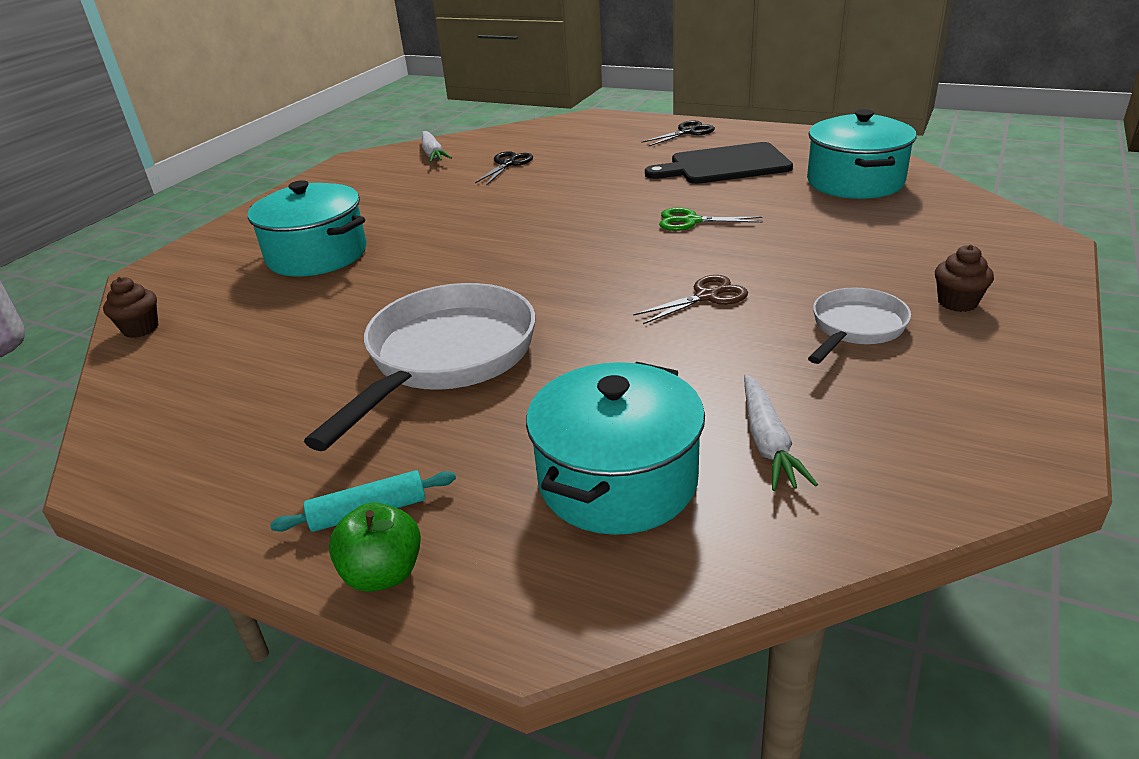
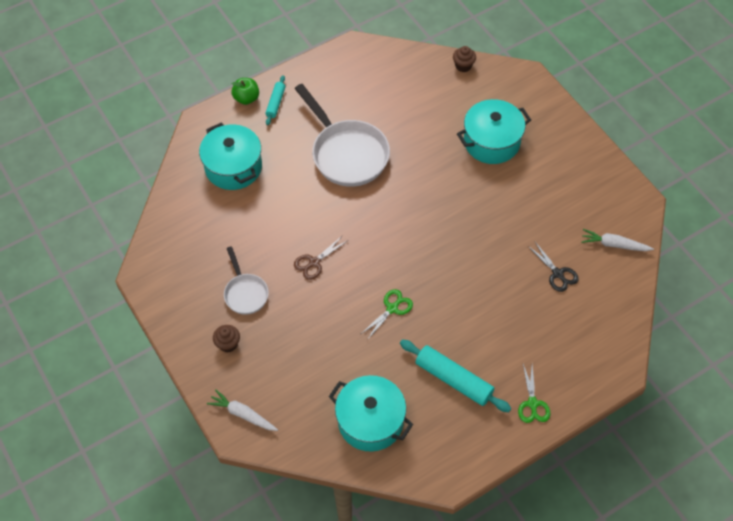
camera: 120 degrees right, 25 degrees up
(687, 132) = (532, 404): black scissors -> green scissors
(706, 297) = (314, 262): brown scissors -> brown scissors turned 45 degrees clockwise
(725, 165) = (454, 379): black cutting board -> turquoise rolling pin
(767, 442) = (213, 215): white carrot -> white carrot (242, 414)

